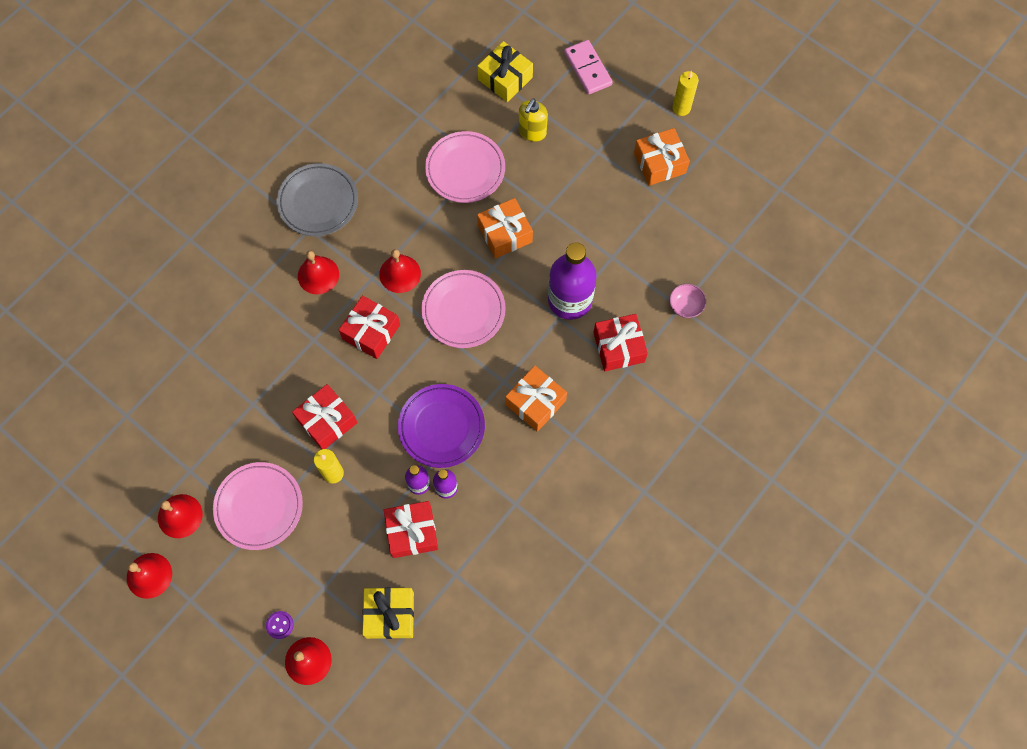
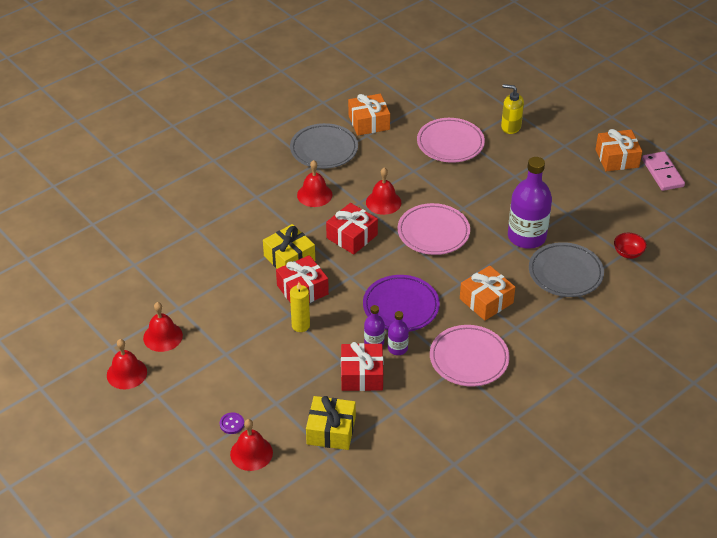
camera: 10 degrees right, 25 degrees down
(259, 507) = (232, 339): pink plate -> pink plate (469, 359)
(505, 78) = (493, 92): yellow gift -> yellow gift (289, 258)
(505, 234) = (477, 187): orange gift -> orange gift (369, 122)
(532, 132) = (510, 127): yellow soap dispenser -> yellow soap dispenser turned 75 degrees clockwise
(588, 69) = (563, 93): pink domino -> pink domino (662, 173)
(619, 347) = (565, 273): red gift -> grey plate
(681, 108) = (640, 126): yellow candle -> none
(685, 306) = (628, 253): pink bowl -> red bowl

